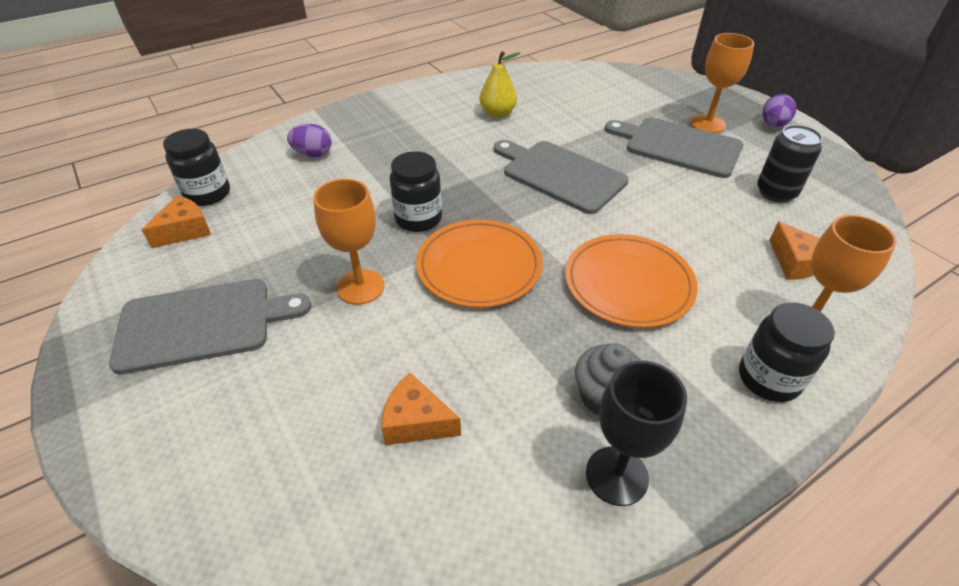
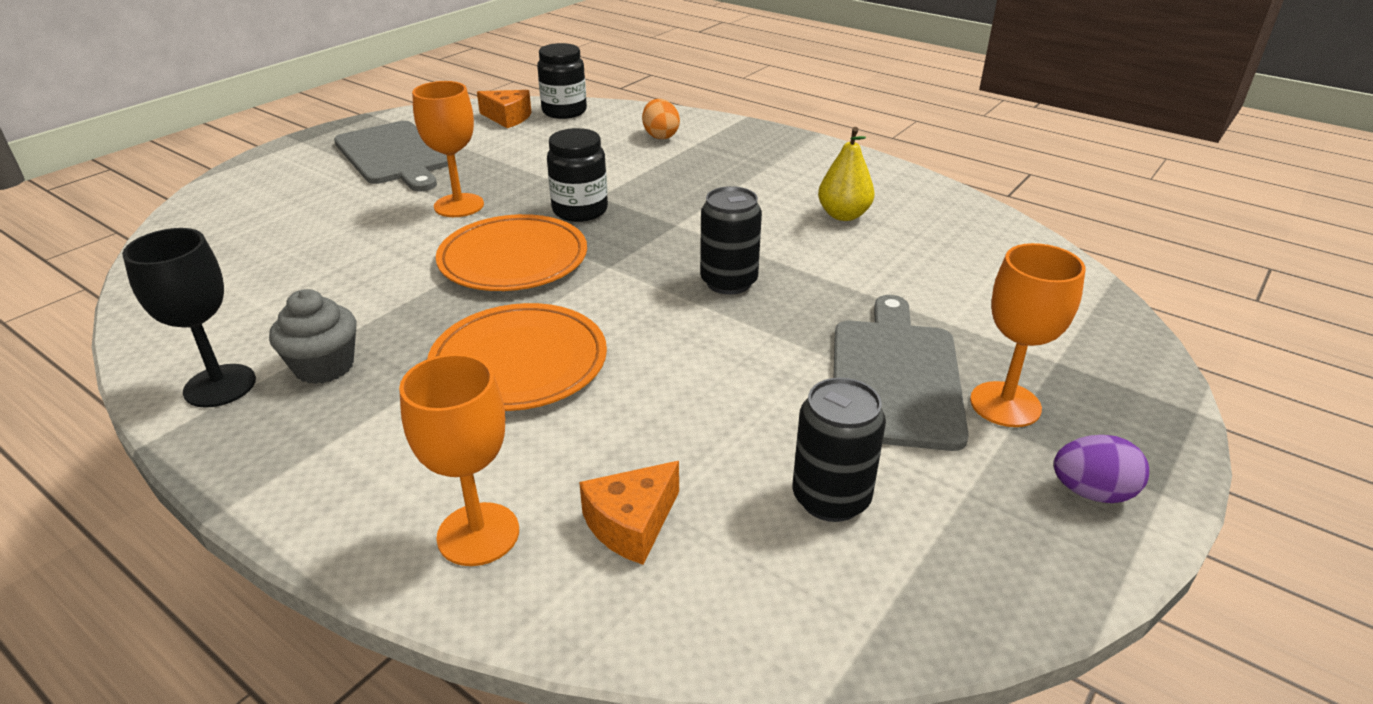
camera: 70 degrees right, 10 degrees down
(313, 154) = (660, 136): purple egg -> orange egg
(416, 421) = (289, 267): orange cheese -> none
(560, 175) = (729, 282): grey cutting board -> black can
(768, 379) = (364, 495): black jar -> none

